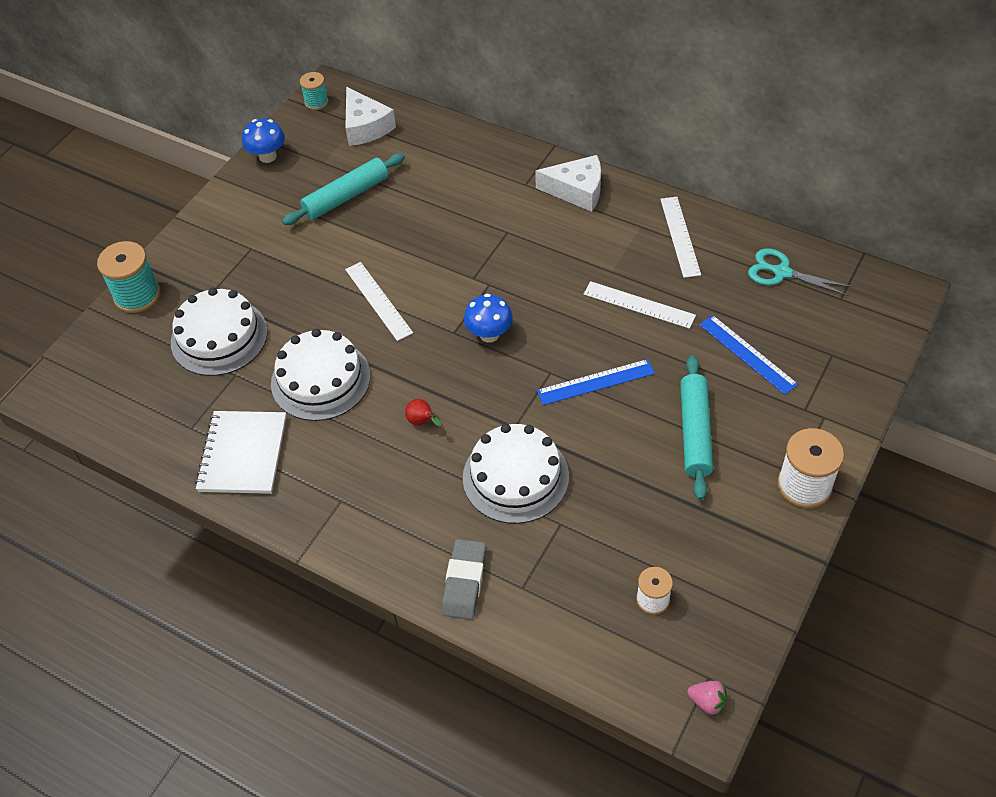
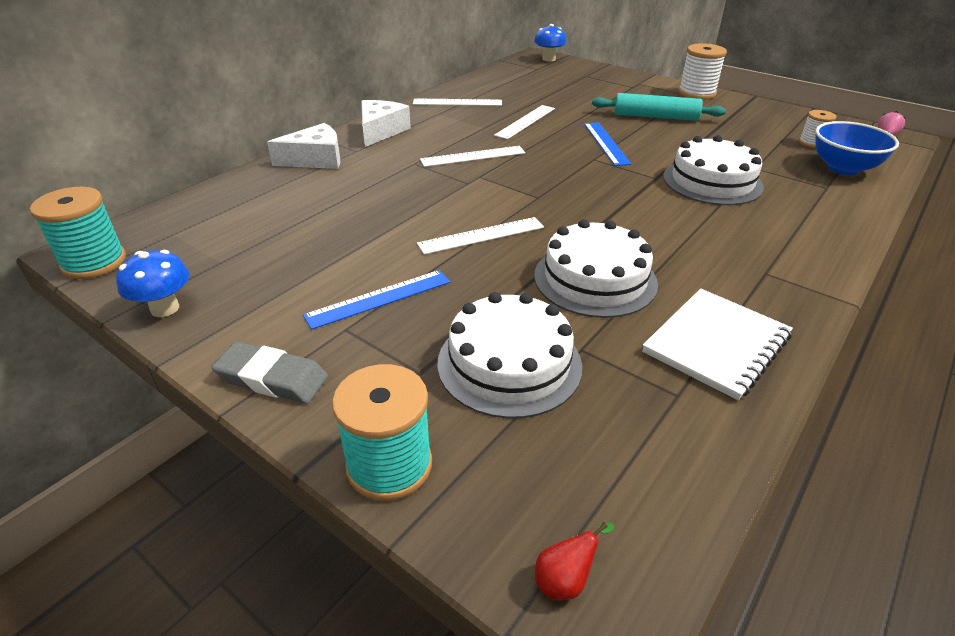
camera: 85 degrees left, 15 degrees down
(243, 454) = (716, 344): white notebook -> white notebook turned 60 degrees counterclockwise
(316, 102) = (94, 262): turquoise spool -> turquoise spool, size x1.71
(346, 196) = (298, 248): turquoise rolling pin -> none
(365, 127) = (184, 229): white cheese -> white cheese (315, 159)
(422, 422) = (654, 220): red pear -> red pear (565, 580)
(464, 581) = (834, 211): grey eraser -> grey eraser (272, 378)
(489, 334) = (545, 180): blue mushroom -> blue mushroom (548, 59)
(533, 272) = (473, 156): none -> white ruler
(579, 617) = (843, 168): none -> blue bowl
(747, 354) = (582, 95): blue ruler -> blue ruler (379, 298)
(782, 272) = (508, 79): turquoise scissors -> none

